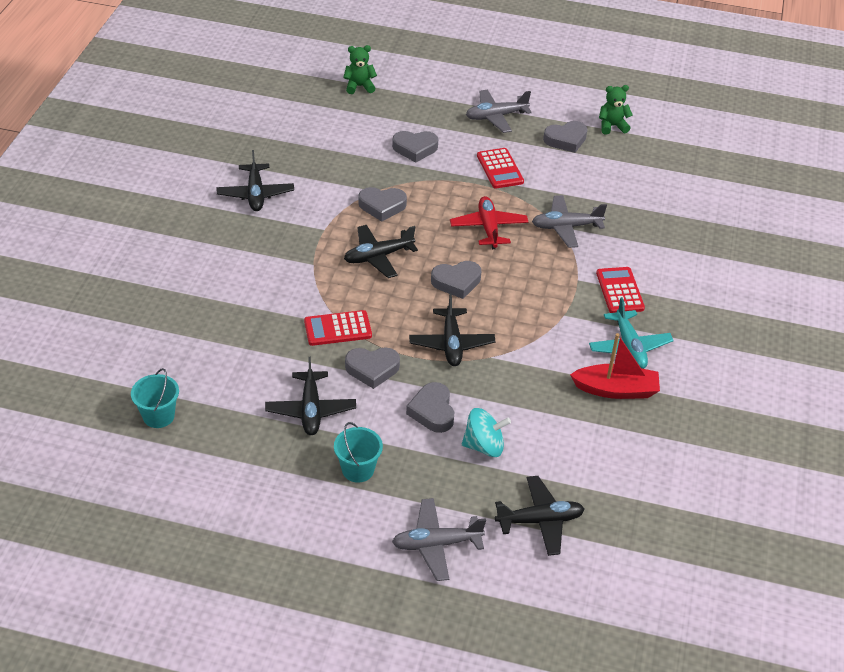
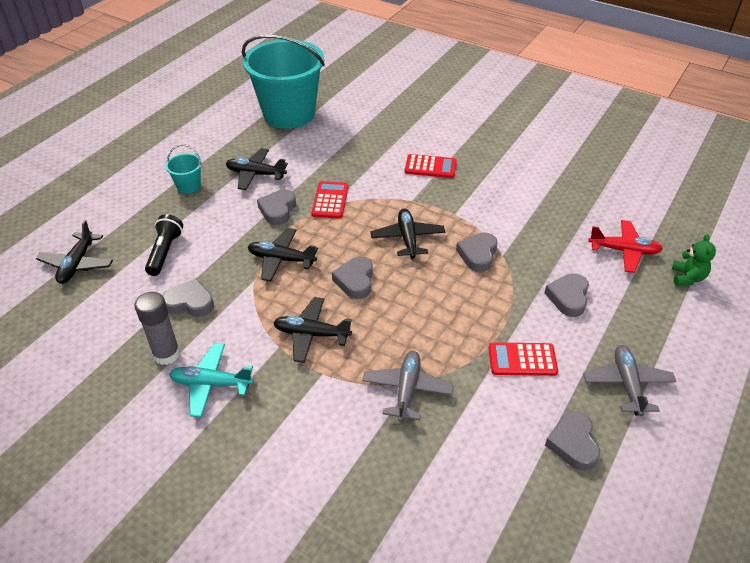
camera: 110 degrees right, 0 degrees up
(158, 416) = (289, 114): turquoise bucket -> turquoise bucket, size x2.46
(255, 194) = (512, 183): black plane -> black plane (311, 334)
(432, 411) = (216, 232): grey heart -> grey heart (190, 303)
(436, 544) = (101, 208): grey plane -> none
(484, 446) = (165, 252): turquoise spinning top -> black flashlight
(488, 228) = (424, 323): red plane -> red plane (624, 251)
(612, 126) = (601, 511): green teddy bear -> none
(616, 390) = (166, 354): red boat -> grey glue stick
(619, 291) = (290, 404): red calculator -> red calculator (430, 167)

